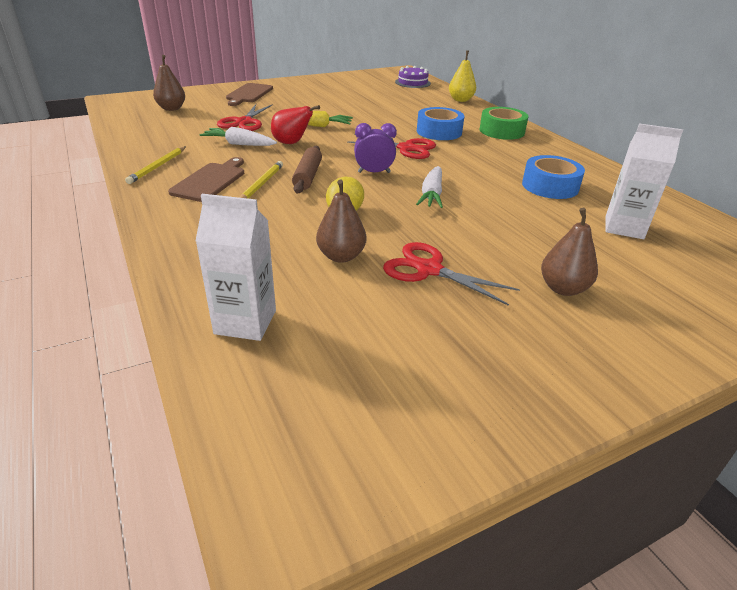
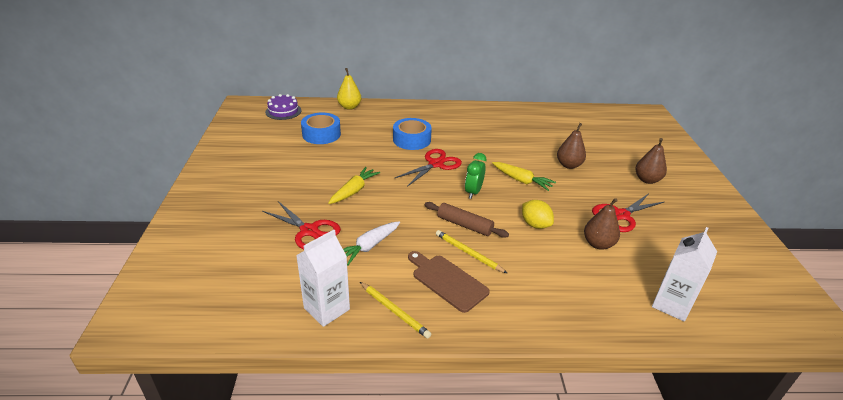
camera: 65 degrees left, 0 degrees up
(171, 108) = (217, 275): brown pear -> brown pear (568, 165)
(248, 94) = (220, 209): brown cutting board -> none
(291, 143) = (387, 215): red pear -> none
(374, 172) = (473, 192): purple clock -> green clock
(431, 194) = (521, 180): white carrot -> yellow carrot
(502, 131) = (428, 116): green tape -> none
(550, 186) = (527, 135): blue tape -> blue tape (321, 134)
(624, 227) = (587, 136): white carton -> white carton (326, 309)

